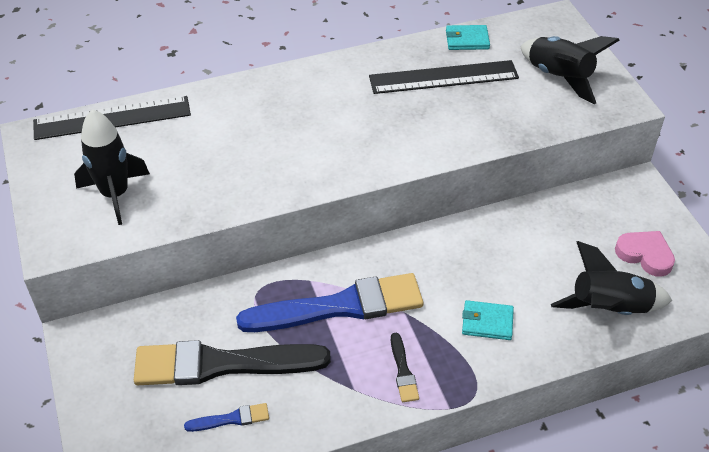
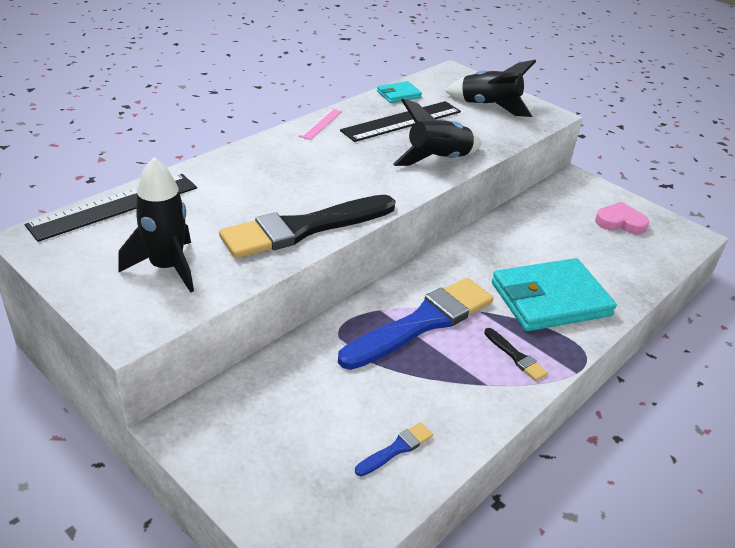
camera: 30 degrees left, 10 degrees down
(222, 364) = (351, 404): black brush -> black brush (304, 228)
(356, 63) = (320, 124): none -> pink ruler
(487, 322) = (550, 299): turquoise wallet -> turquoise wallet, size x2.16
(609, 308) = (627, 264): black rocket -> black rocket (438, 160)

